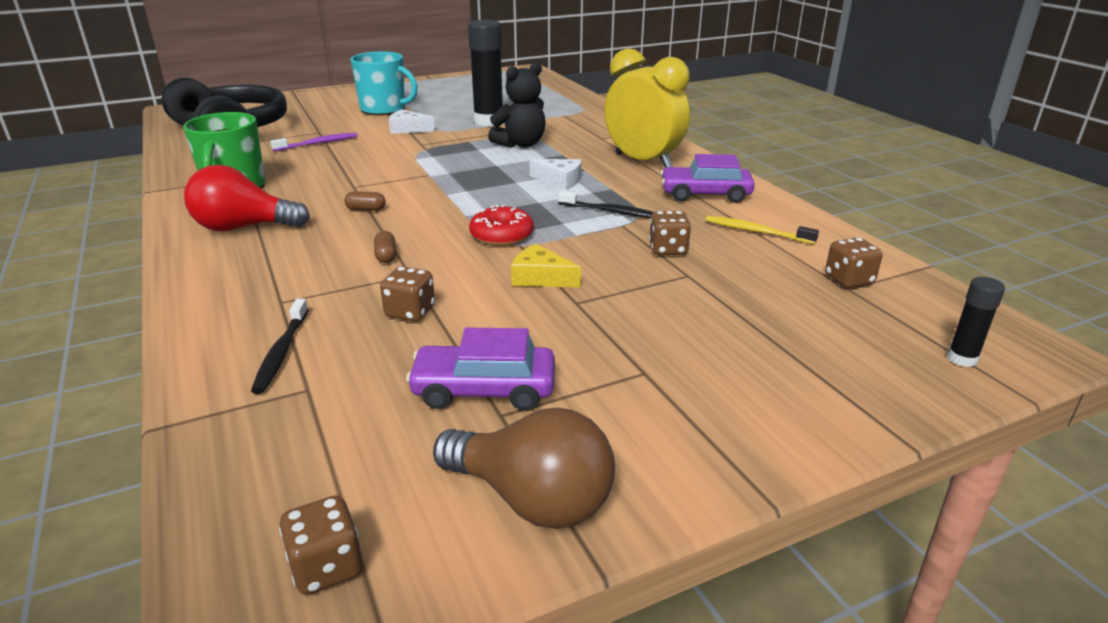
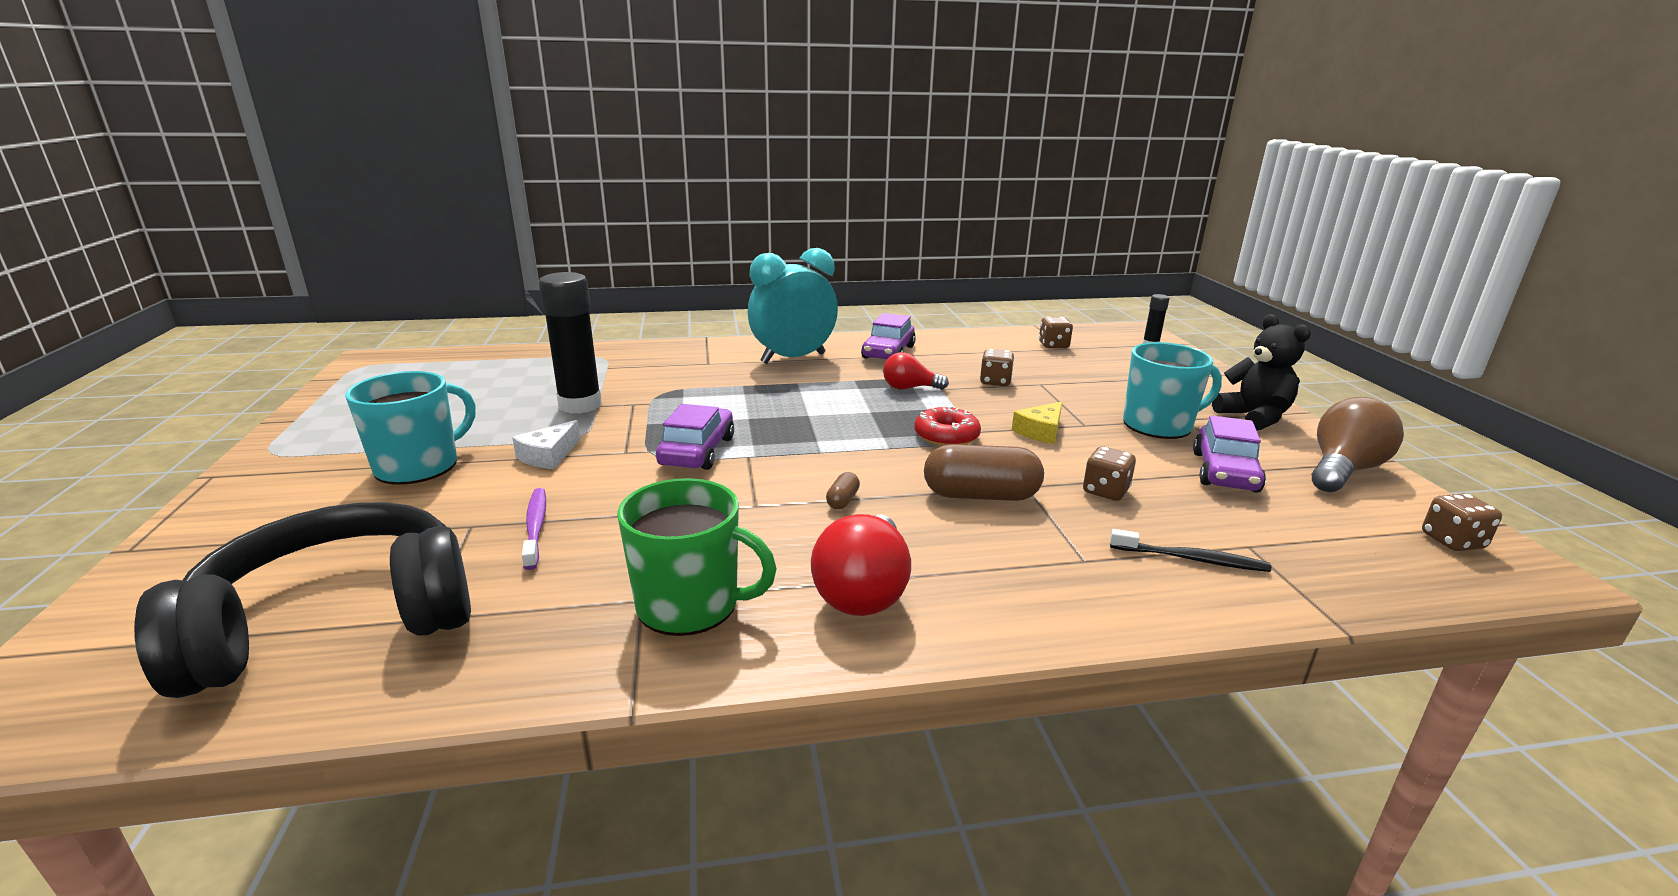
camera: 75 degrees left, 5 degrees down
(386, 256) = (980, 495): brown capsule -> brown capsule, size x2.26
(430, 160) = (697, 451): none -> purple car
(521, 144) = (689, 399): black teddy bear -> black teddy bear (1253, 417)
(560, 180) = (818, 396): white cheese -> none
(607, 350) = (1159, 425): none -> turquoise mug
(610, 211) = (909, 388): black toothbrush -> red light bulb
(643, 161) = (793, 358): yellow clock -> turquoise clock
(756, 231) = (970, 352): yellow toothbrush -> none

